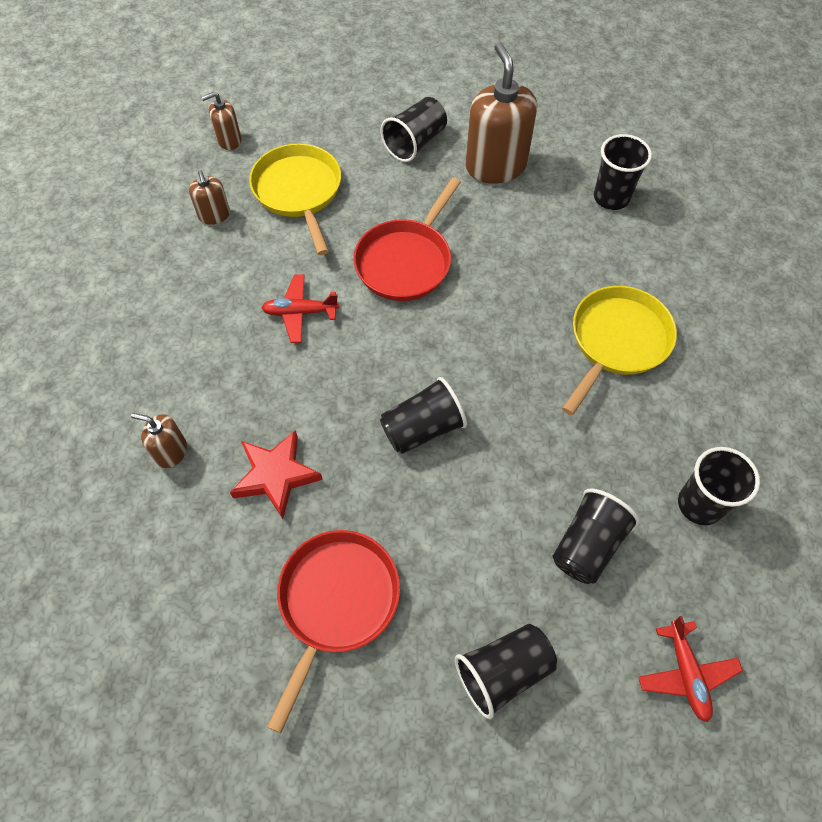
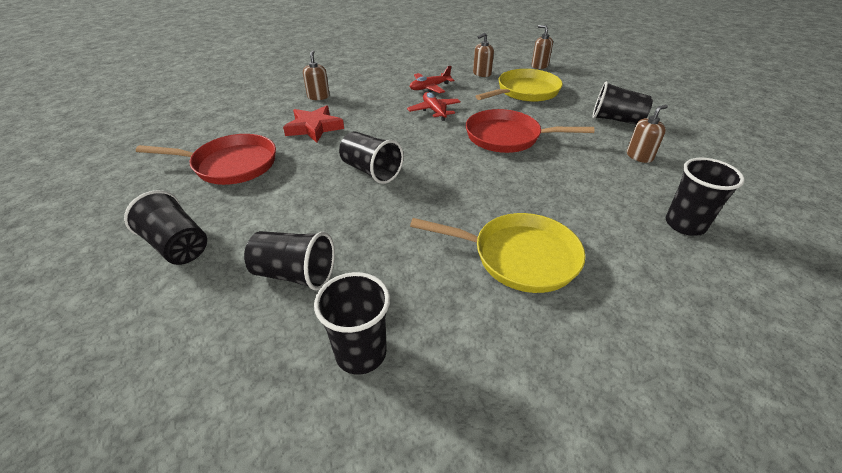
camera: 70 degrees right, 20 degrees down
(495, 166) = (639, 156): brown soap dispenser -> brown soap dispenser, size x0.50
(686, 673) = (167, 370): red plane -> red plane (429, 88)

